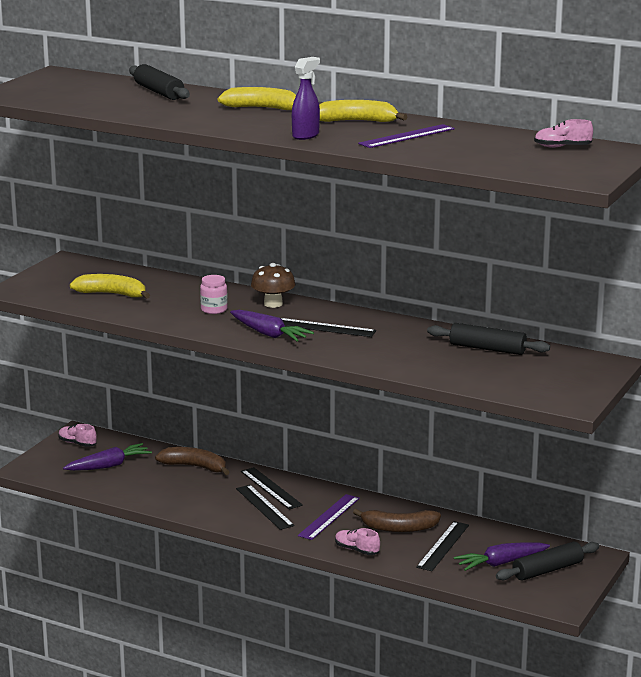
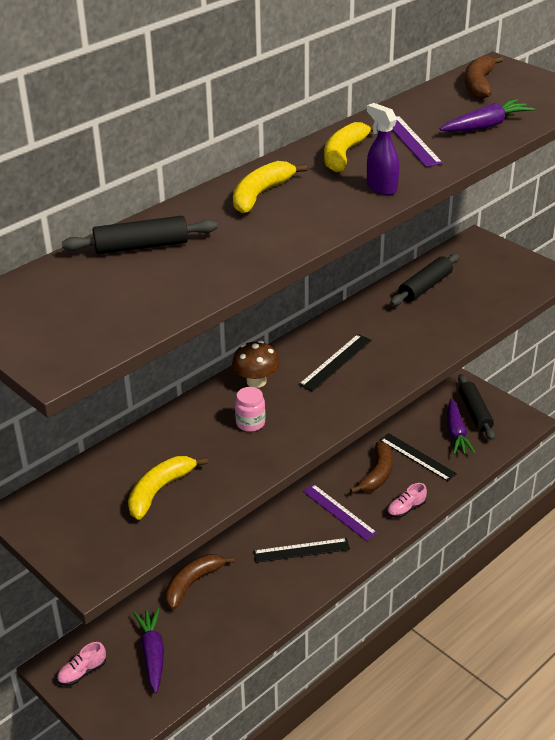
camera: 70 degrees left, 15 degrees up
(269, 334) = (335, 399): purple carrot -> purple carrot (486, 126)
(271, 488) = (266, 537): black ruler -> none
(562, 147) = (479, 84): pink shoe -> brown banana

